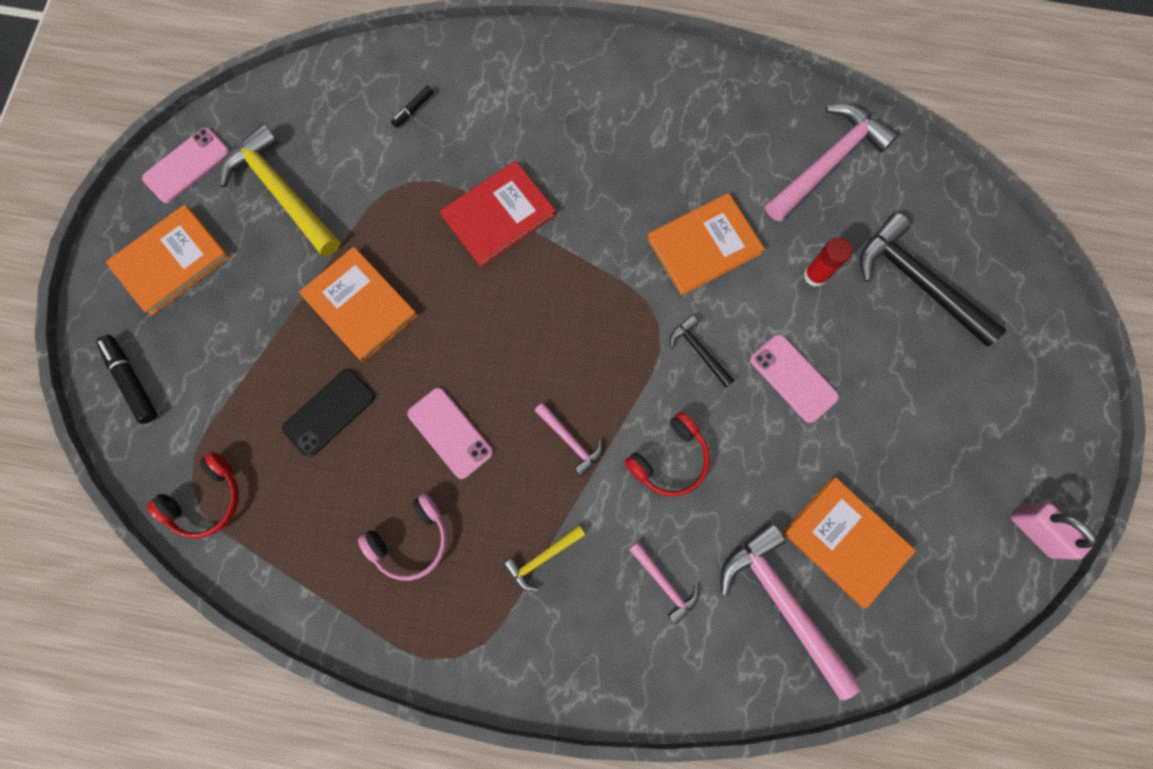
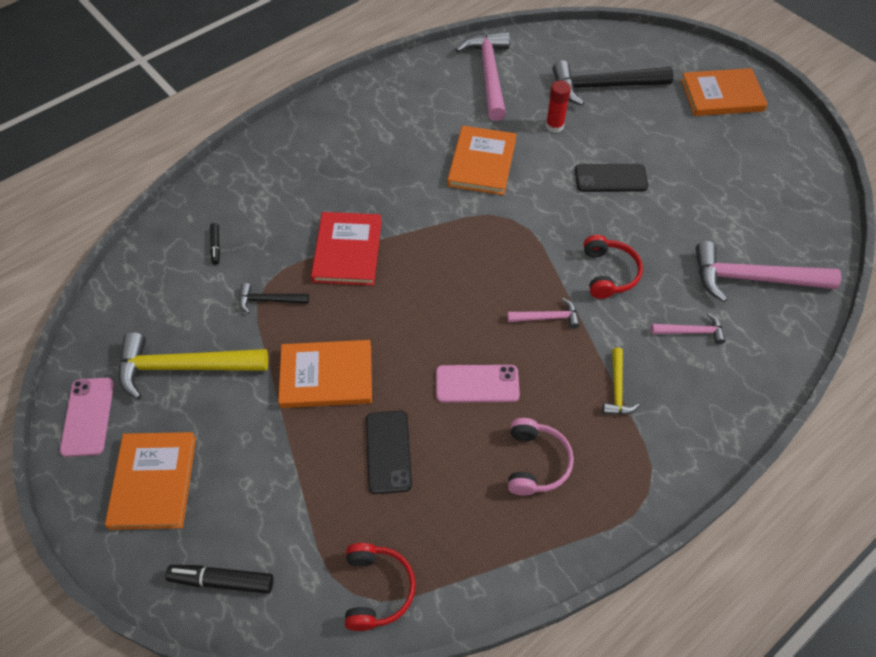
camera: 50 degrees left, 20 degrees down
(699, 351) = (549, 211): black hammer -> black hammer (269, 300)
(793, 378) = (610, 178): pink phone -> black phone
(845, 541) = (737, 223): orange book -> orange book (722, 95)
(1035, 531) = (799, 137): pink padlock -> none

